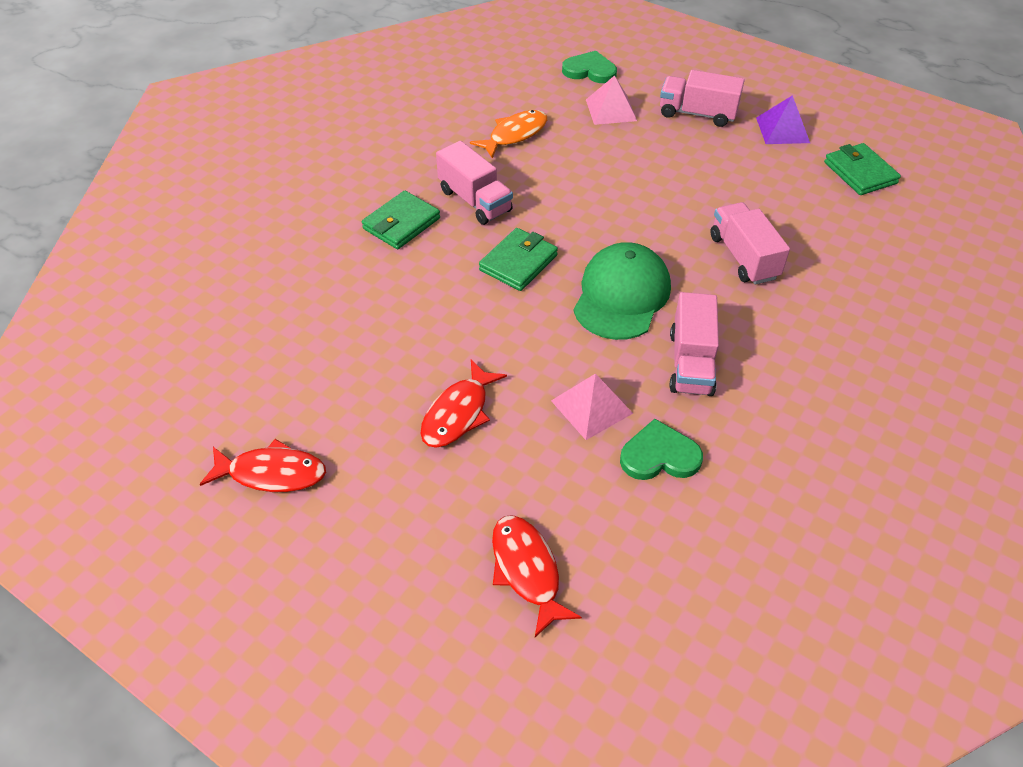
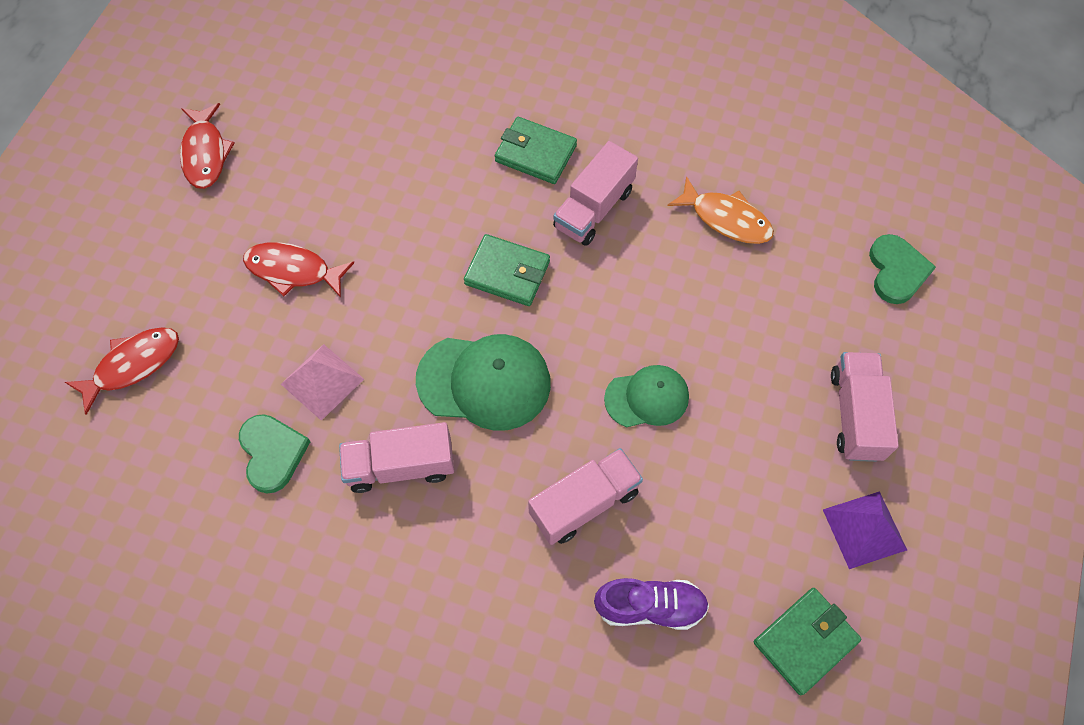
camera: 75 degrees right, 15 degrees up
(611, 110) = (820, 311): pink pyramid -> none
(660, 206) = (647, 398): none -> green cap
(831, 239) = (650, 607): none -> purple shoe

